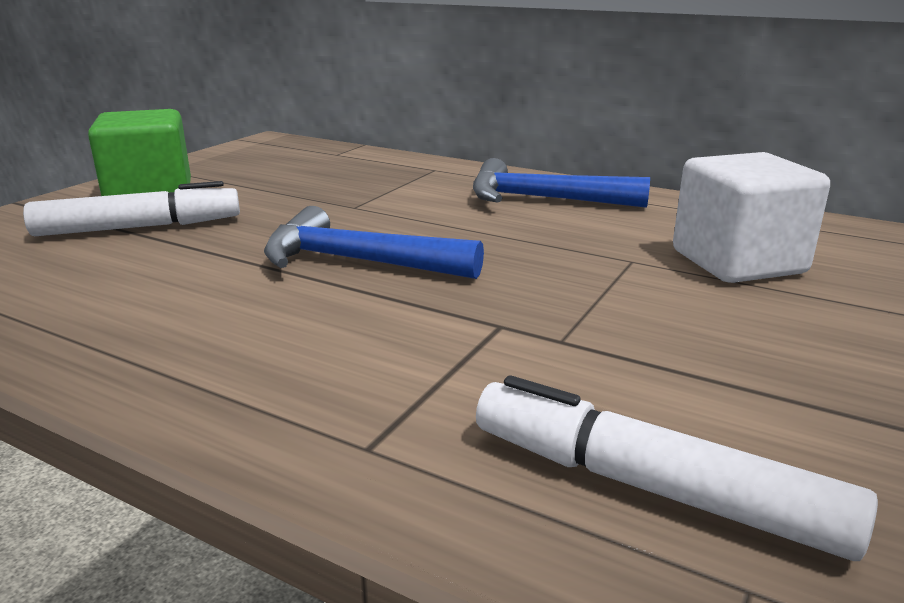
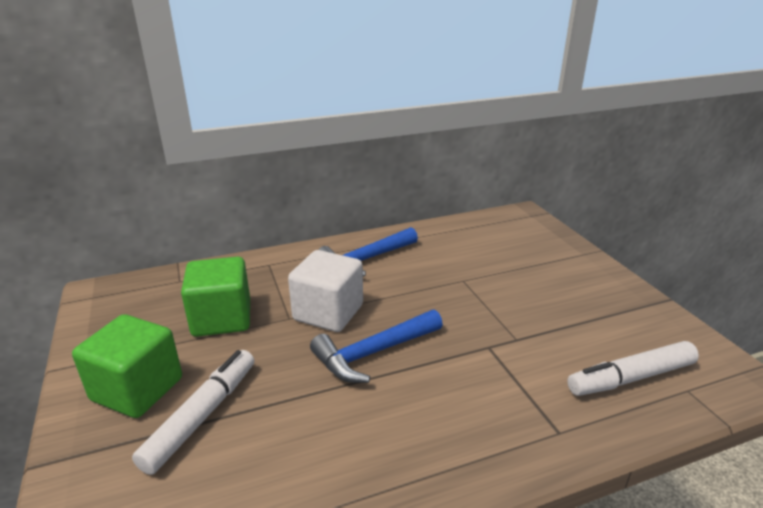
camera: 50 degrees left, 5 degrees up
(303, 184) = (222, 318): none -> green cube
(737, 262) = (493, 260): white cube -> white cube (328, 312)

